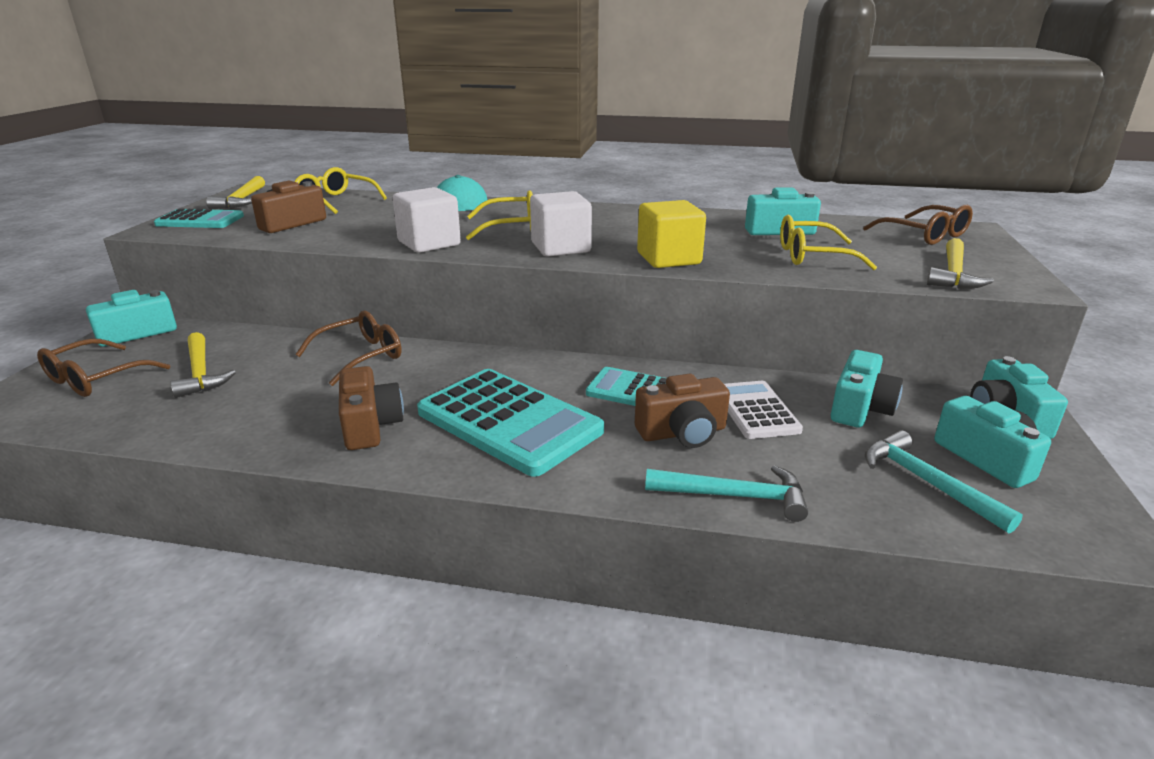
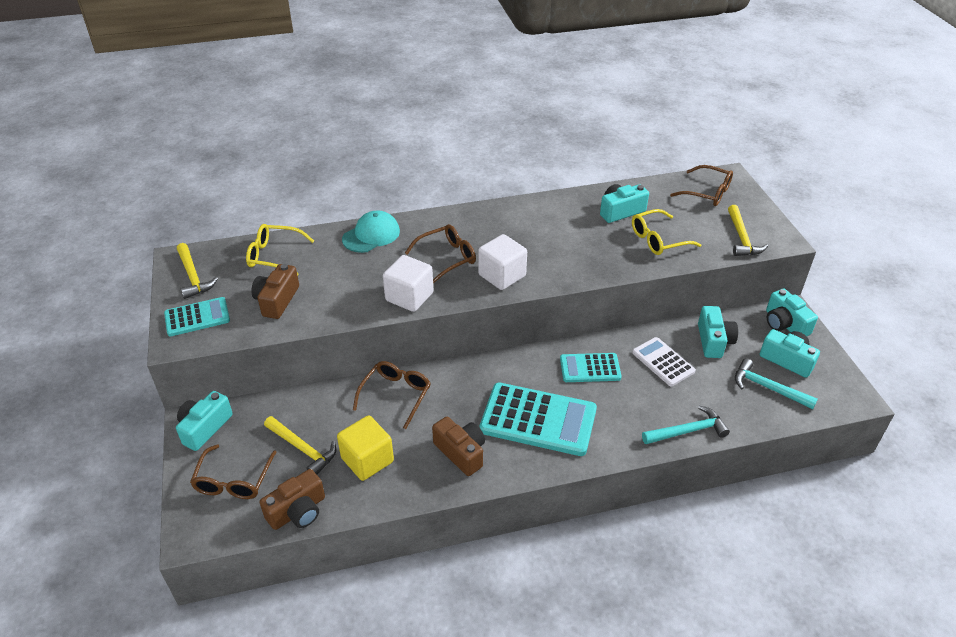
camera: 25 degrees left, 15 degrees up
(511, 228) = (447, 258): yellow glasses -> brown glasses
(668, 259) = (578, 269): yellow cube -> yellow cube (367, 460)
(682, 432) = (636, 394): brown camera -> brown camera (298, 511)

